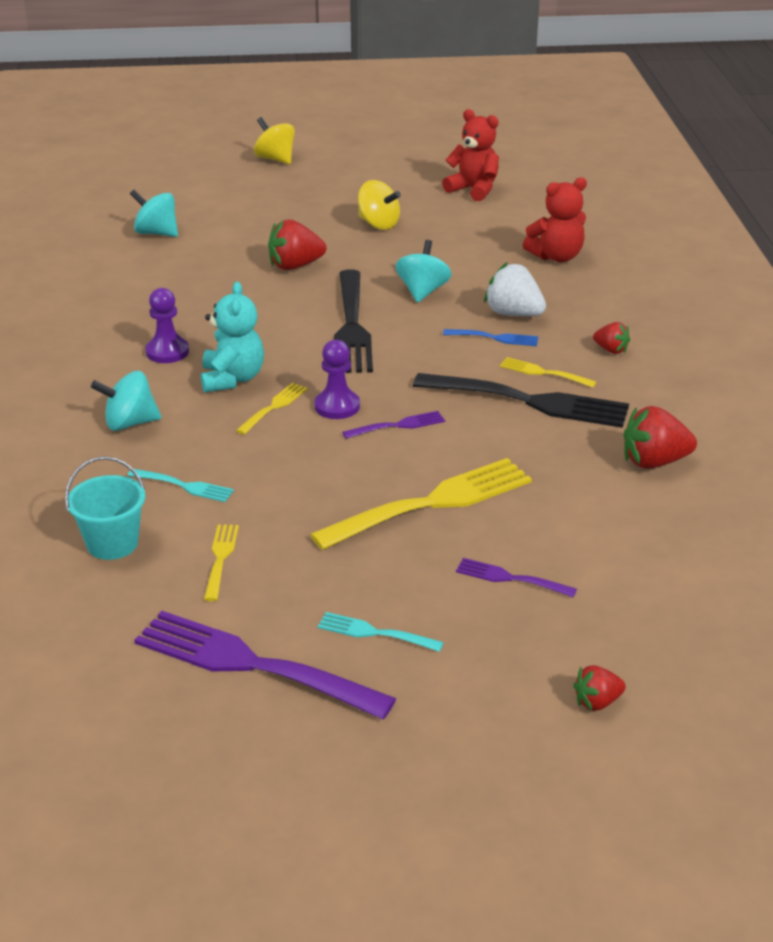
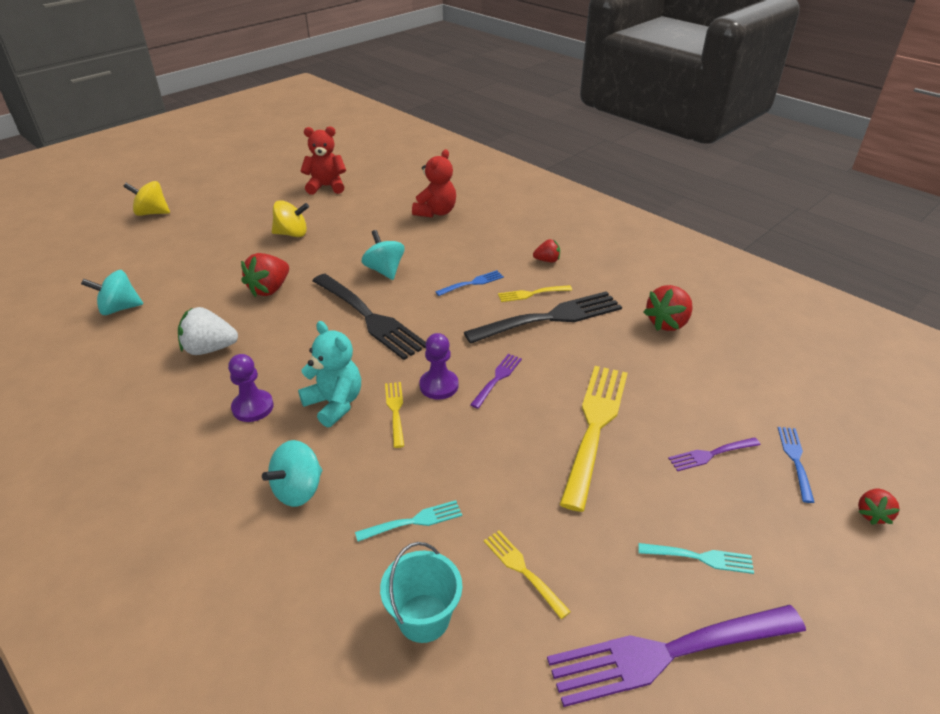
camera: 40 degrees left, 5 degrees up
(375, 633) = (700, 558): turquoise fork -> turquoise fork turned 150 degrees counterclockwise
(513, 314) = (461, 261): white strawberry -> white strawberry (210, 349)
(591, 627) = (795, 460): none -> blue fork

